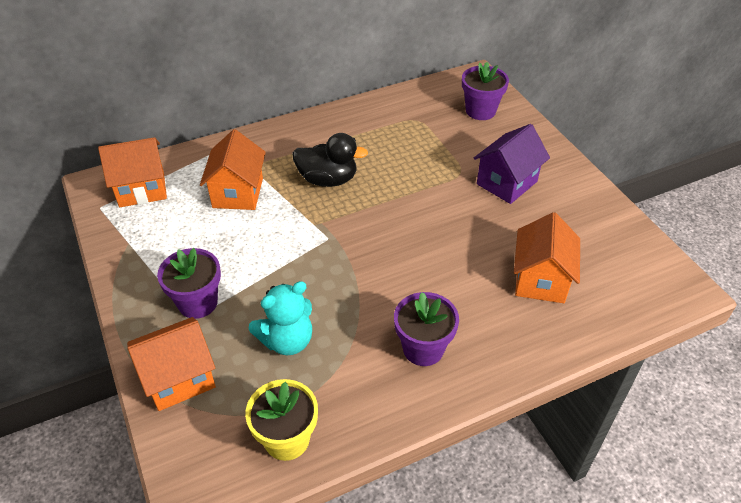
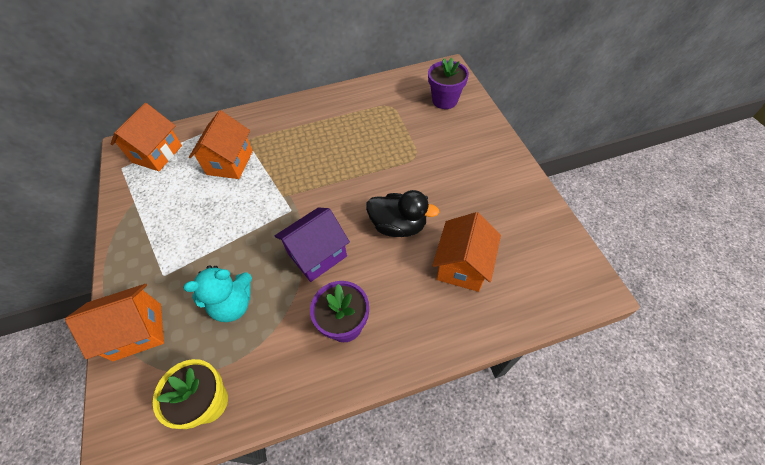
camera: 10 degrees right, 10 degrees up
(141, 189) = (157, 154): orange house -> orange house turned 60 degrees counterclockwise
(198, 303) = (172, 261): purple flower pot -> none
(328, 179) = (304, 155): black duck -> black duck (398, 225)
(507, 183) = (452, 169): purple house -> purple house (317, 255)

